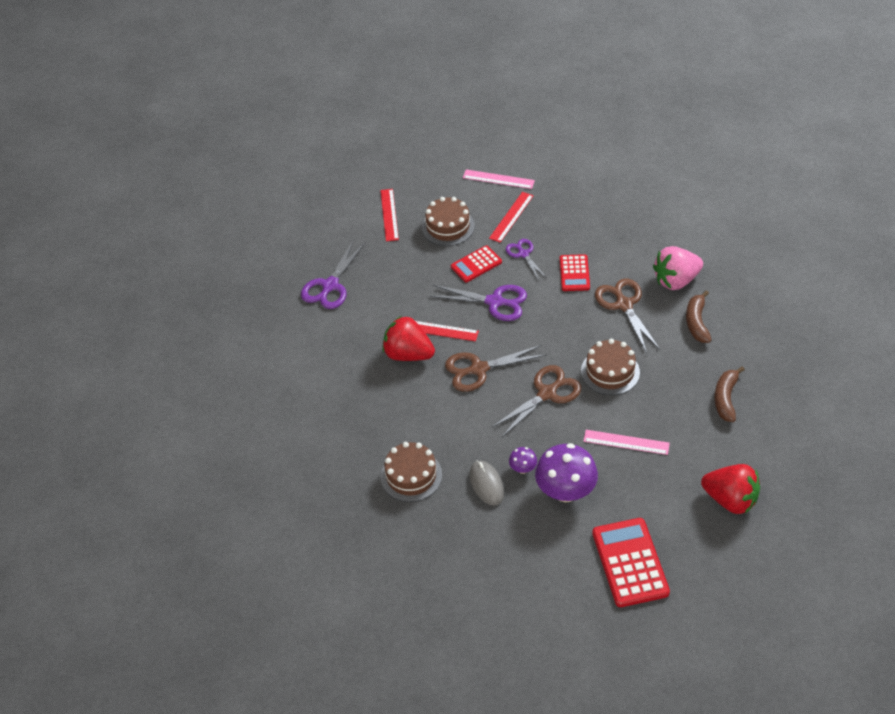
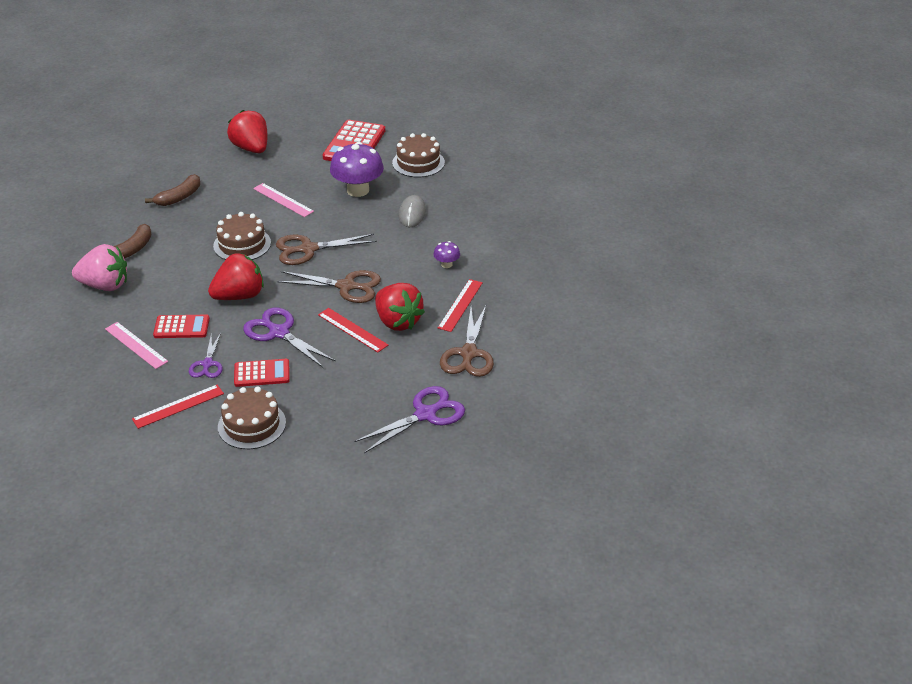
camera: 155 degrees left, 10 degrees down
(389, 215) = (301, 467): red ruler -> red ruler (460, 305)
(411, 476) = (466, 238): brown cake -> brown cake (418, 163)
(498, 179) = (145, 455): pink ruler -> pink ruler (136, 345)
(523, 468) = (376, 212): purple mushroom -> purple mushroom (446, 264)
(559, 320) = (239, 296): none -> red strawberry
(574, 273) = (181, 327): red calculator -> red calculator turned 60 degrees clockwise
(623, 304) = (171, 285): brown scissors -> brown scissors (468, 354)

